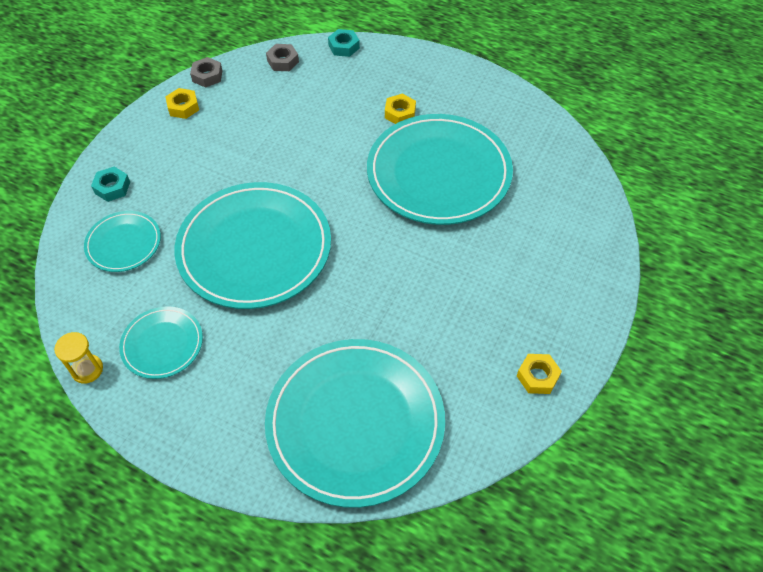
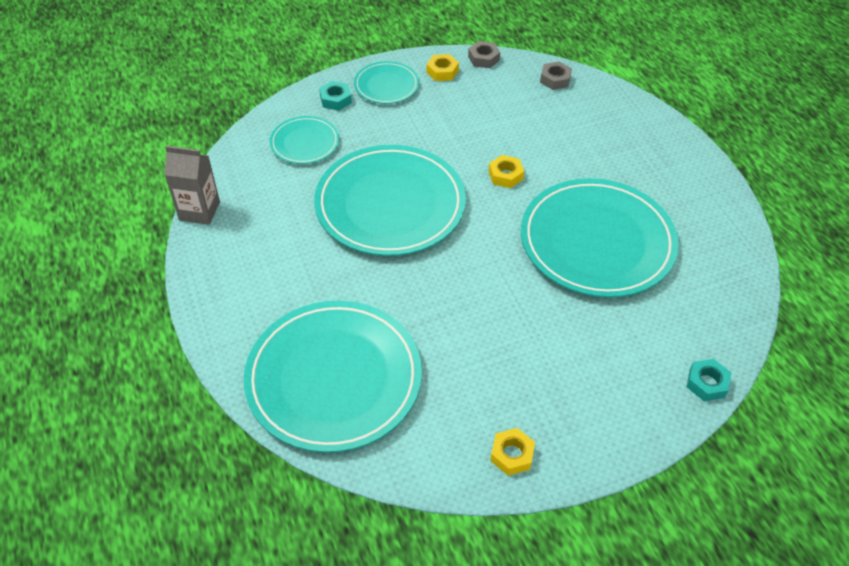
camera: 40 degrees right, 5 degrees down
(87, 369) = (199, 211): yellow hourglass -> grey carton
(162, 344) = (261, 227): turquoise plate -> turquoise plate (386, 85)
(344, 46) = (619, 95): turquoise nut -> turquoise nut (707, 383)
(400, 113) = (613, 175): yellow nut -> yellow nut (505, 175)

